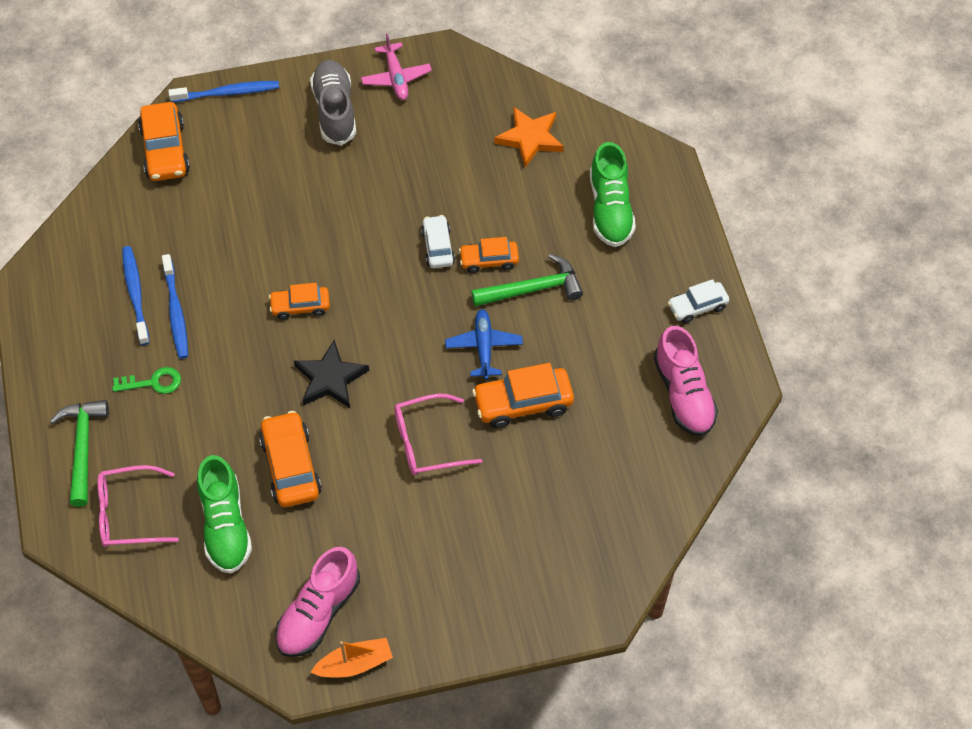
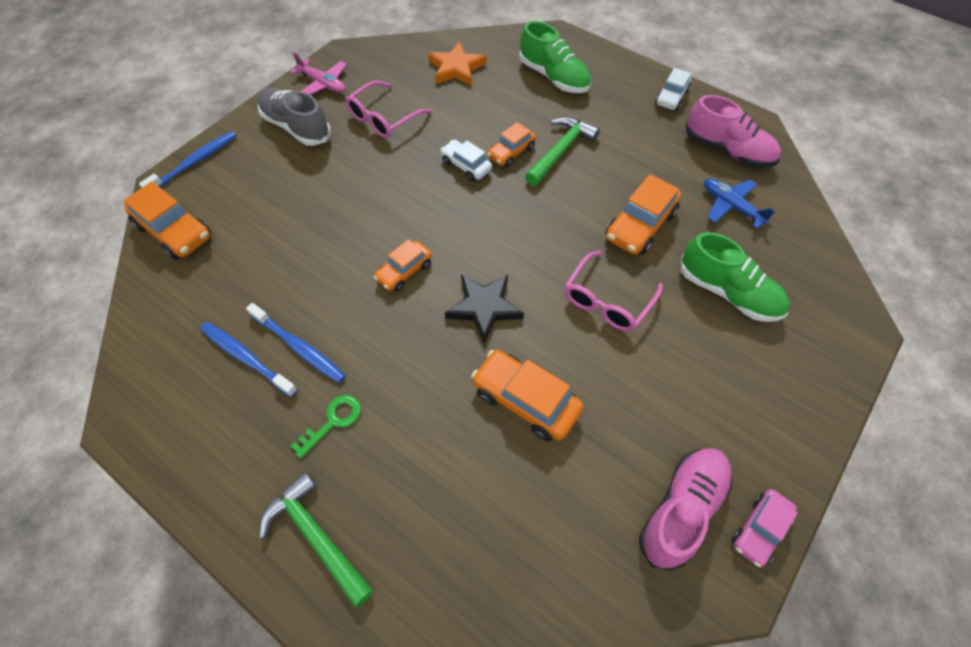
camera: 40 degrees left, 0 degrees up
(128, 513) = (422, 565): pink glasses -> pink glasses (383, 118)
(225, 526) = (523, 499): green shoe -> green shoe (728, 292)
(318, 613) = (682, 510): pink shoe -> pink shoe turned 135 degrees counterclockwise
(354, 664) = (759, 529): orange boat -> pink car
(483, 347) = (571, 208): blue plane -> blue plane (731, 206)

